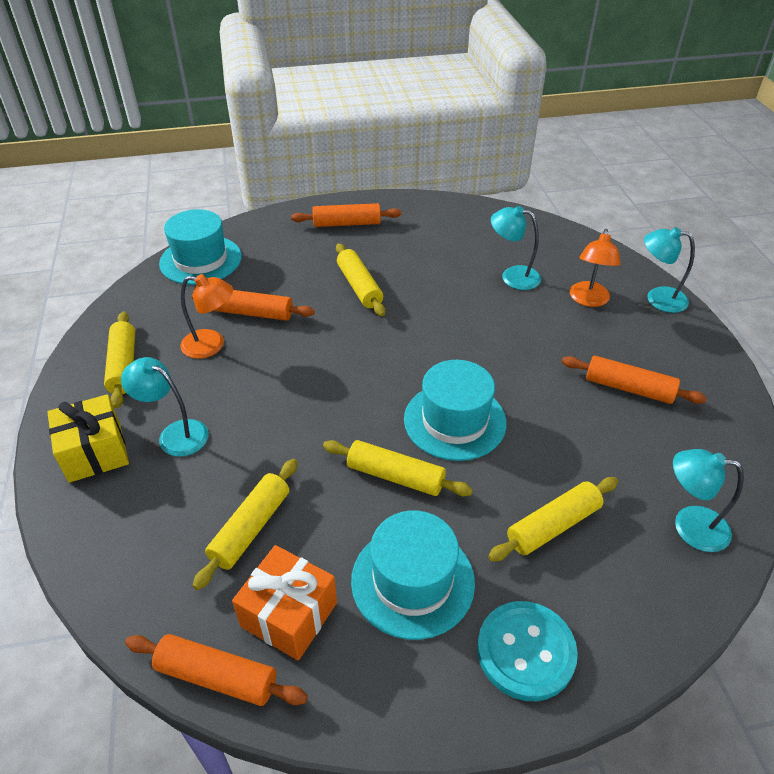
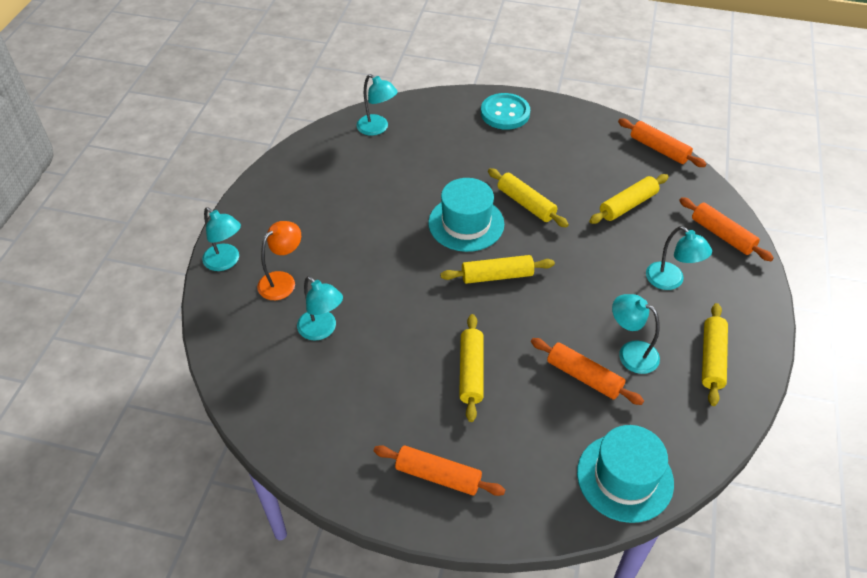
camera: 155 degrees left, 5 degrees up
(95, 452) = (731, 287): yellow gift -> none
(212, 345) = (630, 353): orange lamp -> turquoise lamp
(289, 614) = (616, 160): orange gift -> none
(412, 581) = (544, 153): turquoise hat -> none
(553, 525) = (450, 151): yellow rolling pin -> yellow rolling pin (497, 276)
(628, 388) = (329, 204): orange rolling pin -> orange rolling pin (722, 235)

